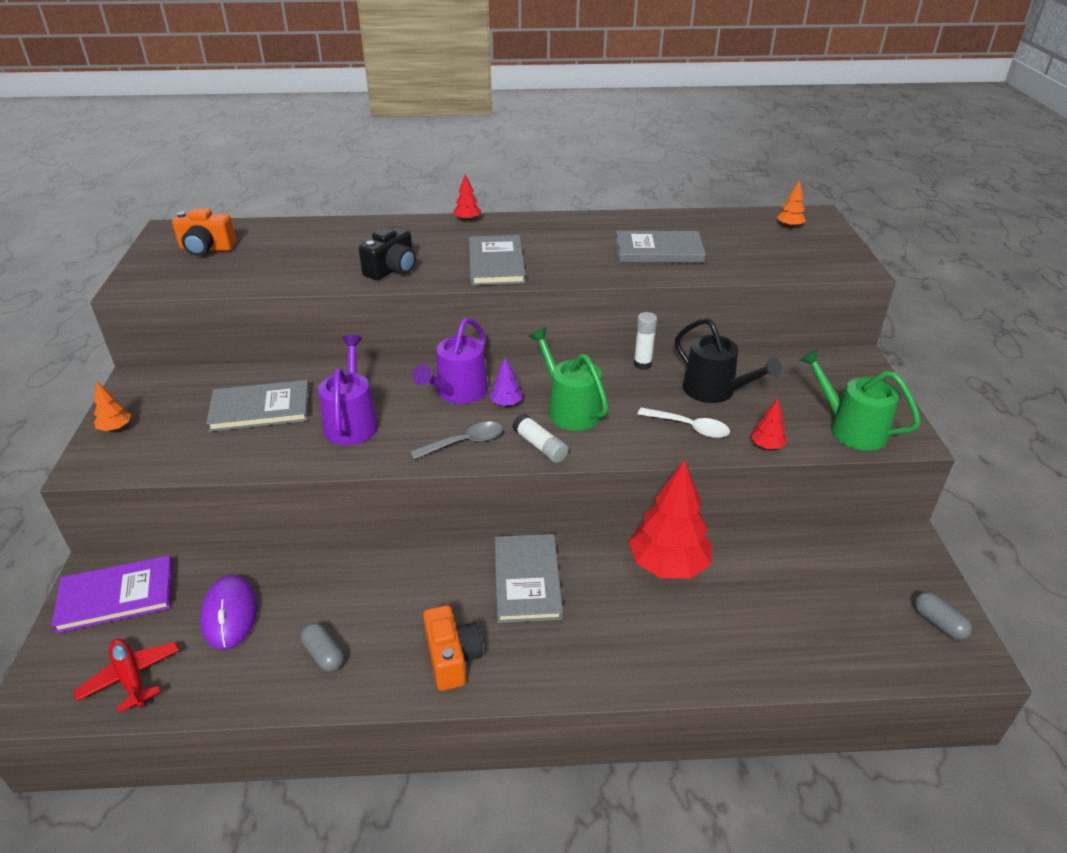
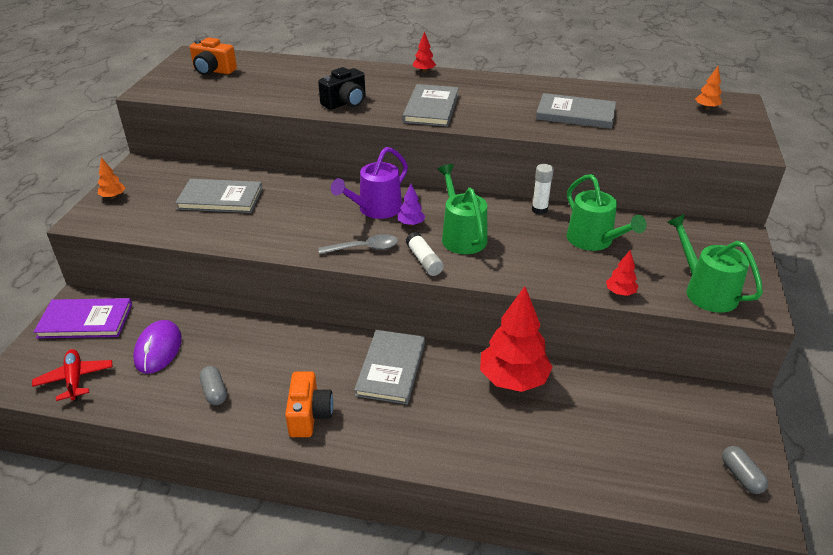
camera: 15 degrees right, 0 degrees up
(352, 422) = (284, 219): purple watering can -> none
(689, 427) = (558, 267): white spoon -> none
(714, 391) = (593, 241): black watering can -> green watering can

